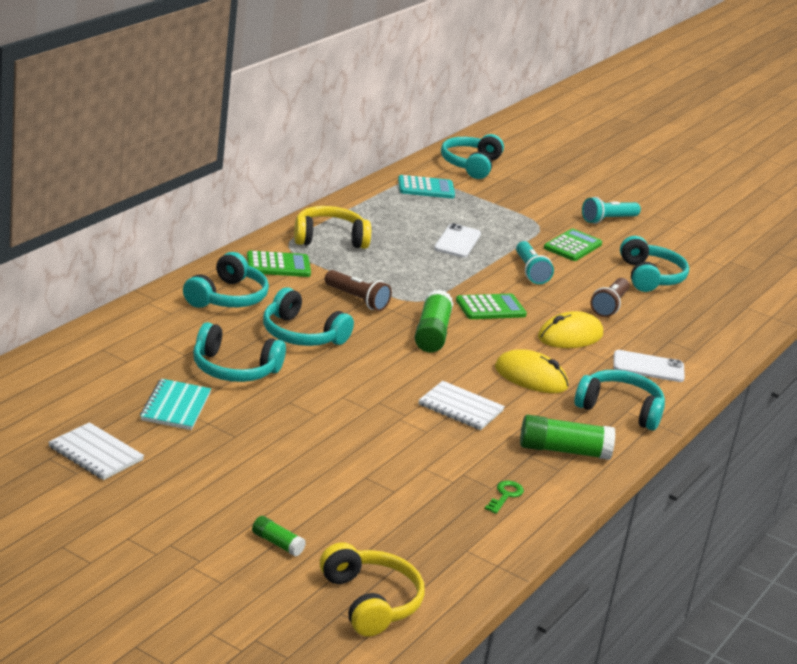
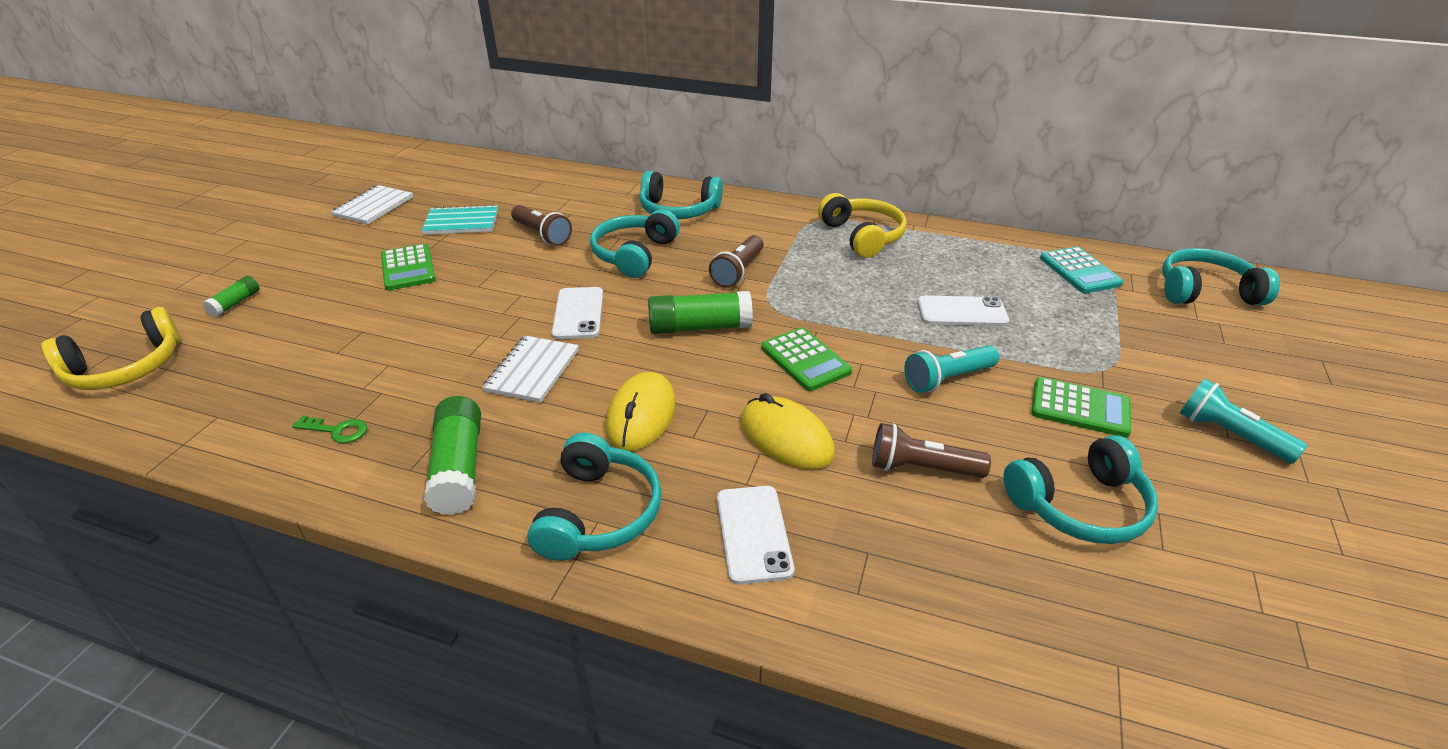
camera: 80 degrees right, 10 degrees up
(234, 369) = (542, 235): turquoise headphones -> brown flashlight
(278, 265) = (770, 221): green calculator -> green calculator (408, 268)
(387, 376) = (578, 313): none -> white phone

